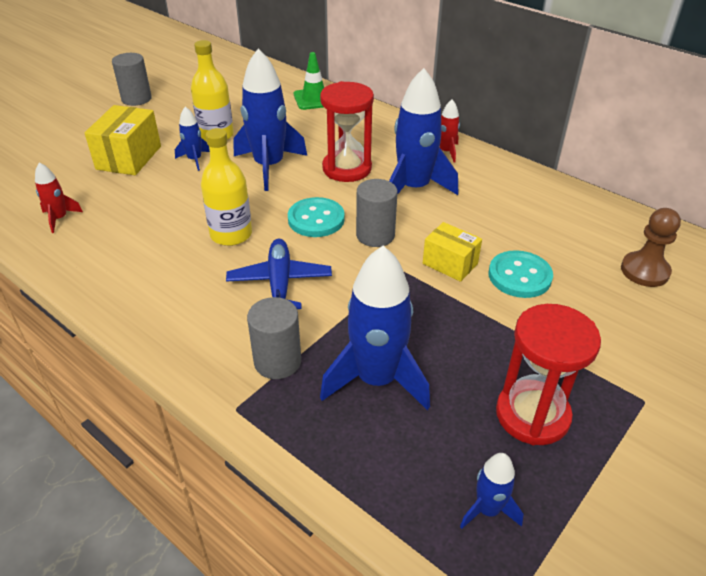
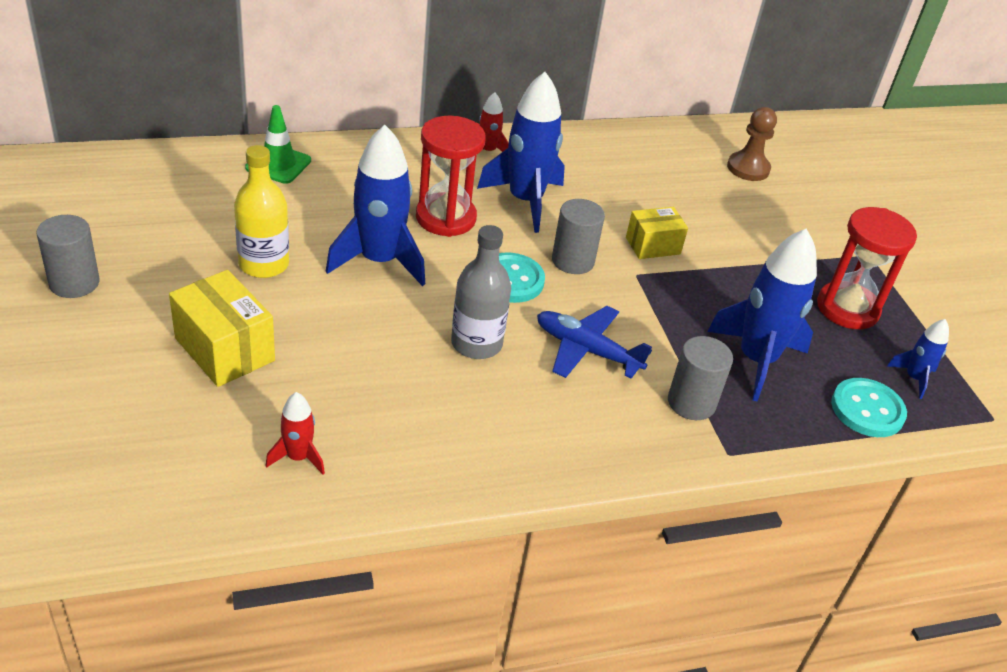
camera: 60 degrees left, 0 degrees up
(194, 160) = (298, 303): blue rocket -> none
(231, 234) = (476, 343): yellow bottle -> grey bottle
(519, 276) = (701, 223): turquoise button -> turquoise button (867, 410)

